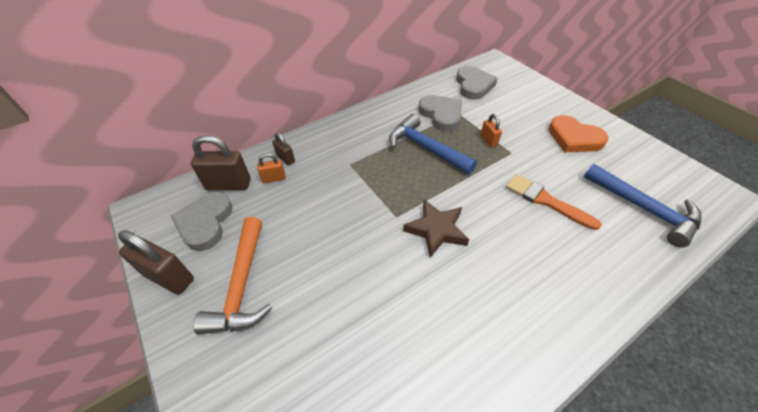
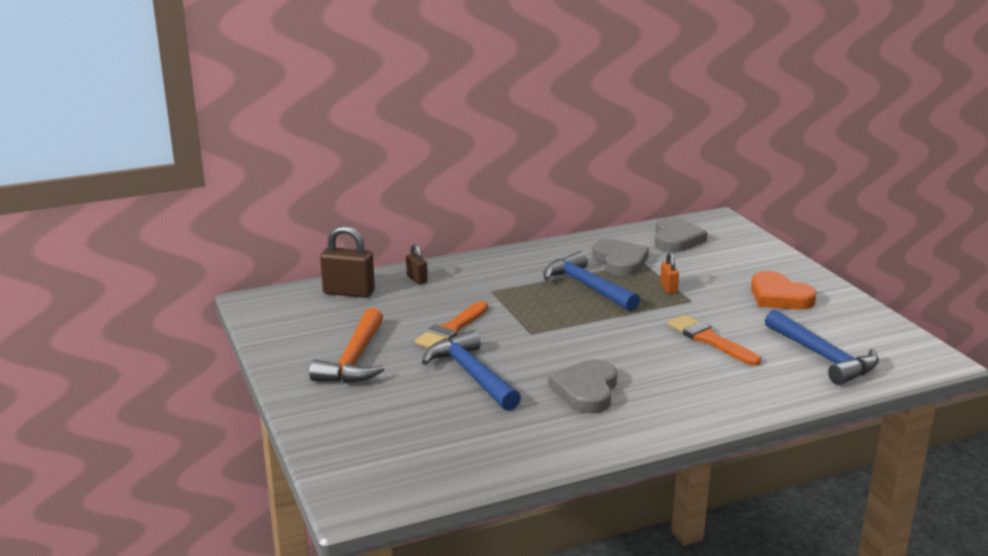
camera: 10 degrees right, 25 degrees down
(169, 277) = (282, 347): brown padlock -> none
(205, 223) = (320, 316): grey heart -> grey heart (586, 391)
(274, 178) = (400, 293): orange padlock -> none
(326, 222) = (451, 329): none -> orange brush
(358, 289) = (472, 374): none -> blue hammer
(436, 230) = (571, 347): brown star -> none

